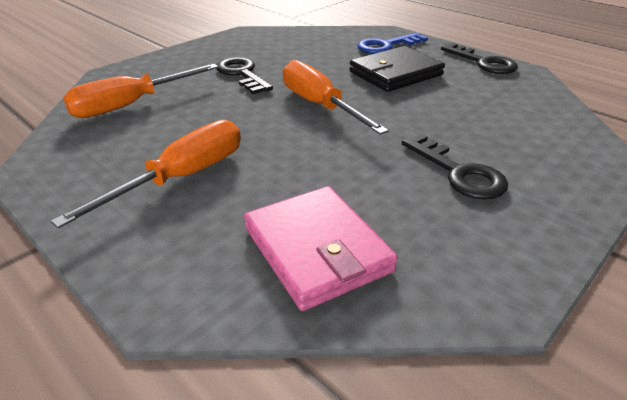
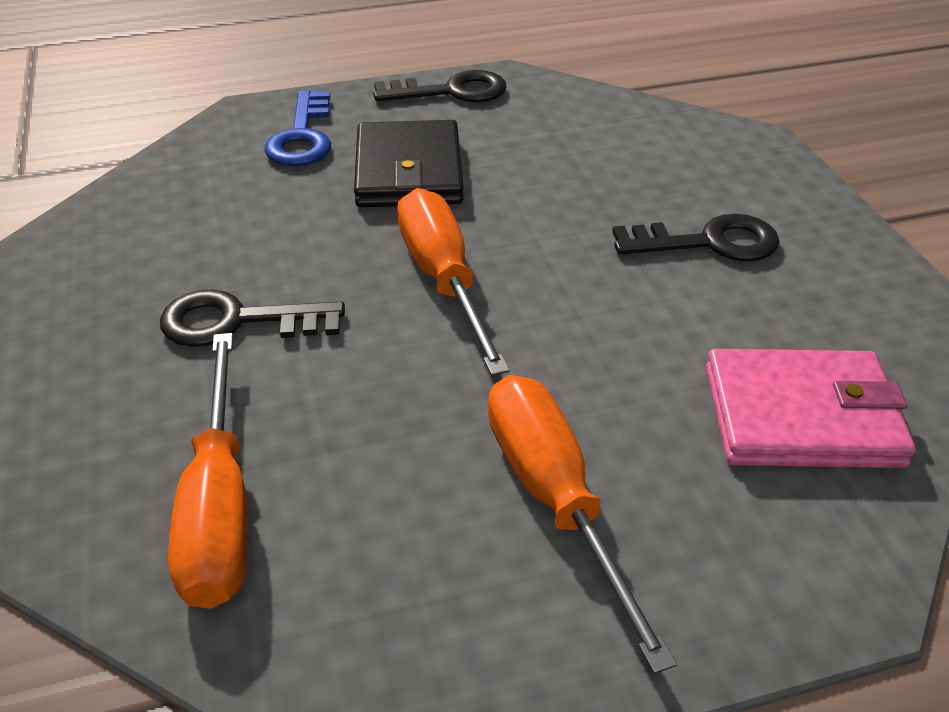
camera: 60 degrees left, 5 degrees up
(319, 105) = (443, 280): orange screwdriver -> orange screwdriver turned 75 degrees clockwise

